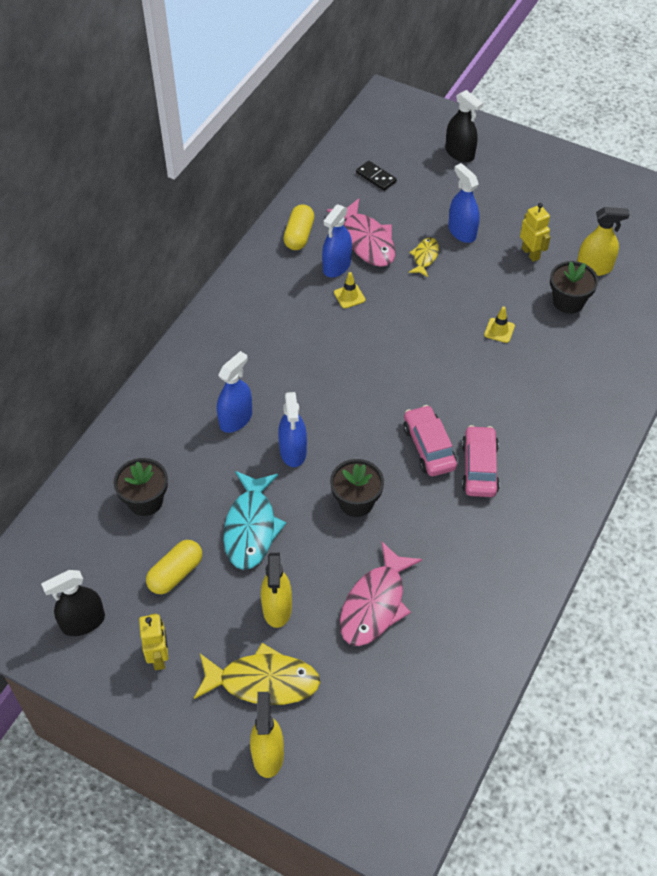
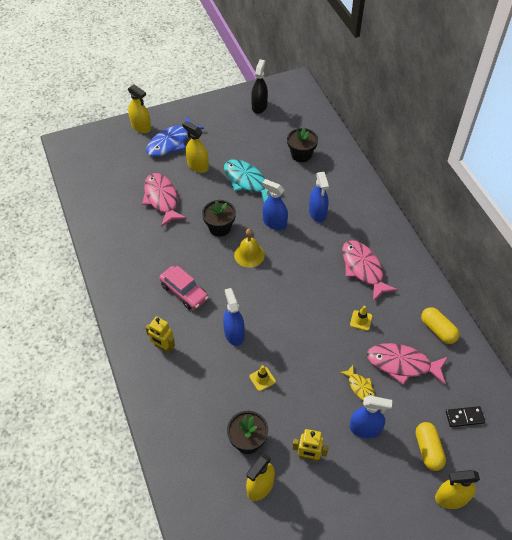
camera: 130 degrees right, 0 degrees up
(159, 657) = (218, 119): yellow robot -> yellow robot (163, 347)
(175, 573) = (251, 144): yellow capsule -> yellow capsule (428, 450)
(263, 681) = (171, 142): yellow fish -> blue fish
(279, 330) = (363, 269): none -> pink fish
(337, 266) = (392, 331): blue spray bottle -> blue spray bottle (234, 334)
(365, 443) = (249, 255): none -> yellow bell
(429, 447) = (219, 279): pink car -> none
(459, 153) = (451, 498): black spray bottle -> yellow spray bottle

